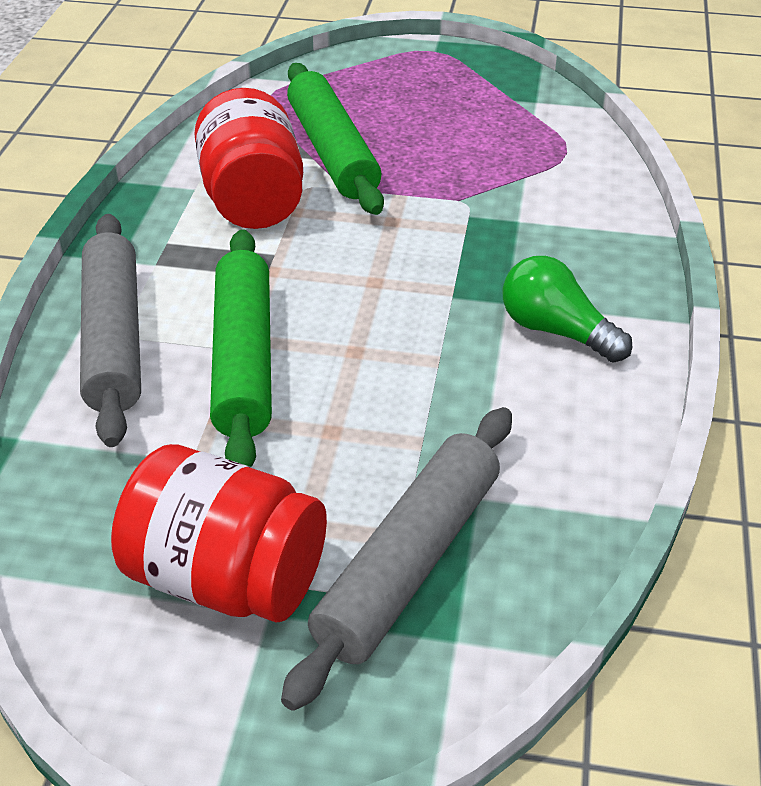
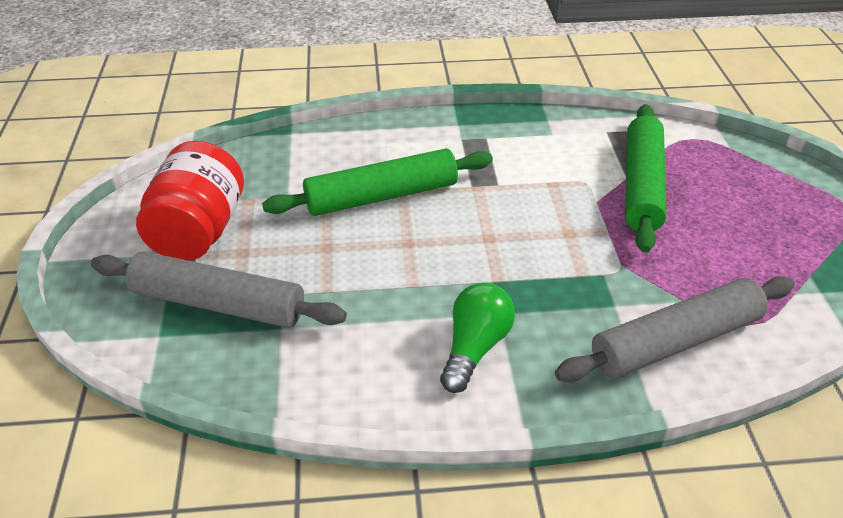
camera: 75 degrees right, 0 degrees up
(114, 339) = (382, 142): grey rolling pin -> grey rolling pin (675, 341)
(253, 200) = (554, 161): red jar -> none
(332, 152) = (642, 185): green rolling pin -> green rolling pin turned 45 degrees counterclockwise

